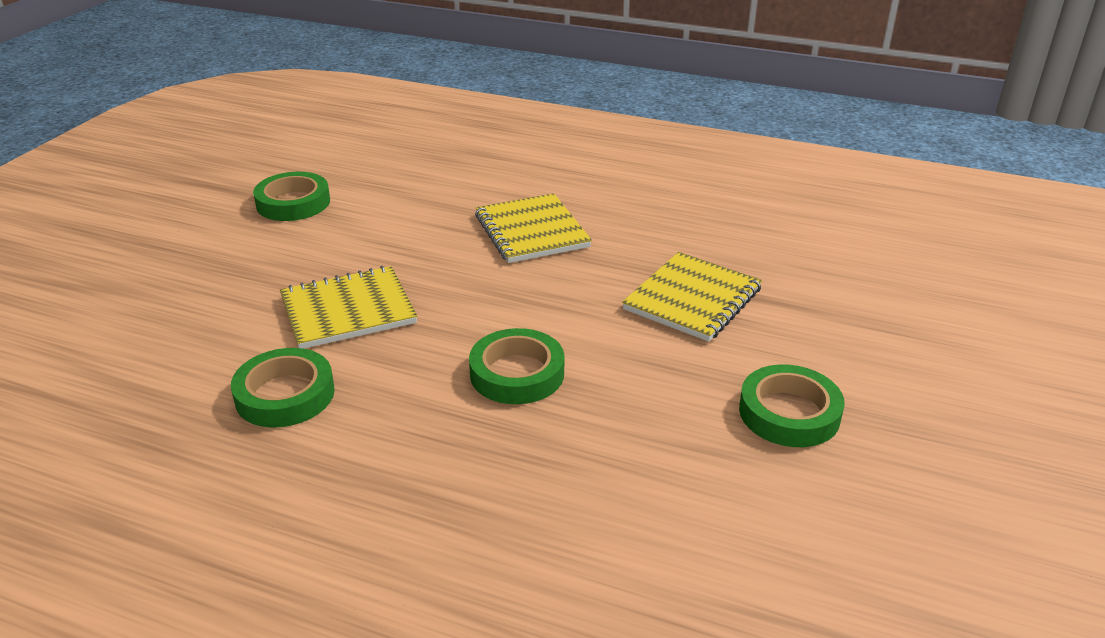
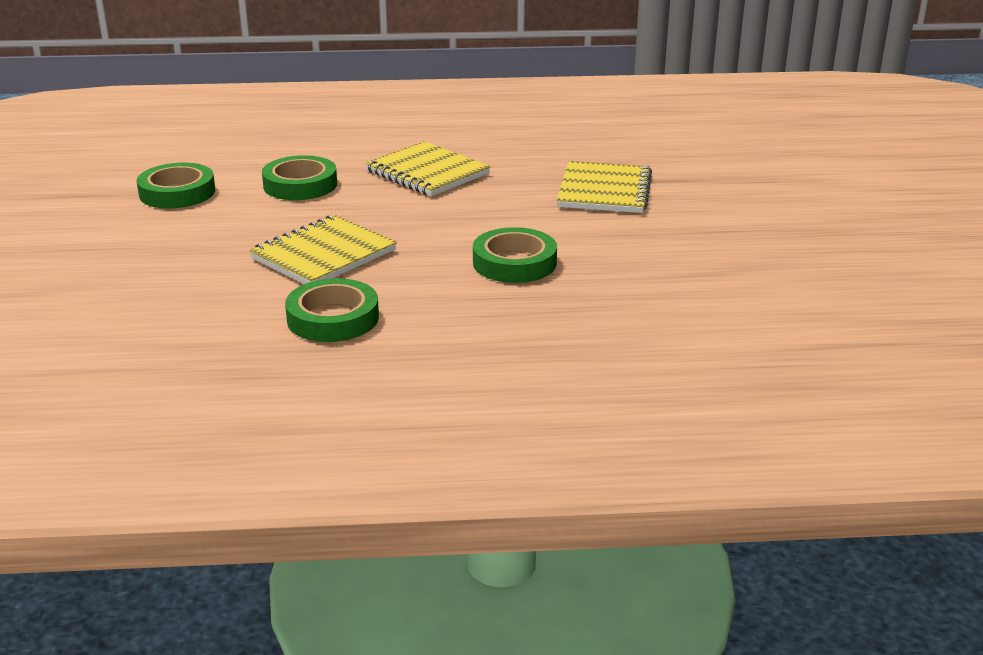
camera: 25 degrees left, 5 degrees down
(789, 413) = (737, 241): green tape -> green tape (300, 185)

